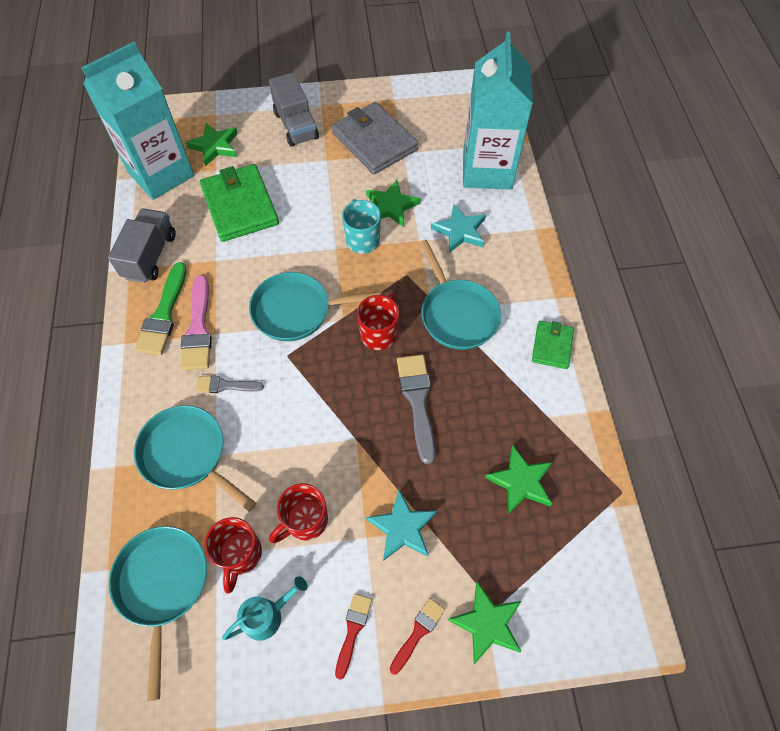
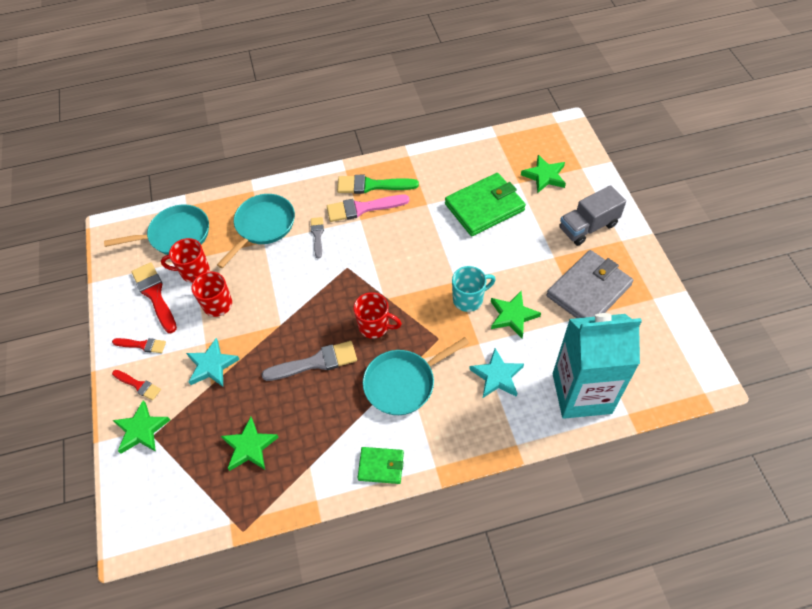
camera: 85 degrees right, 5 degrees down
(150, 256) = (422, 164): grey truck -> none
(161, 174) = (504, 150): turquoise carton -> none
(268, 615) = (155, 295): turquoise watering can -> red brush
(296, 310) = (388, 265): turquoise pan -> none

